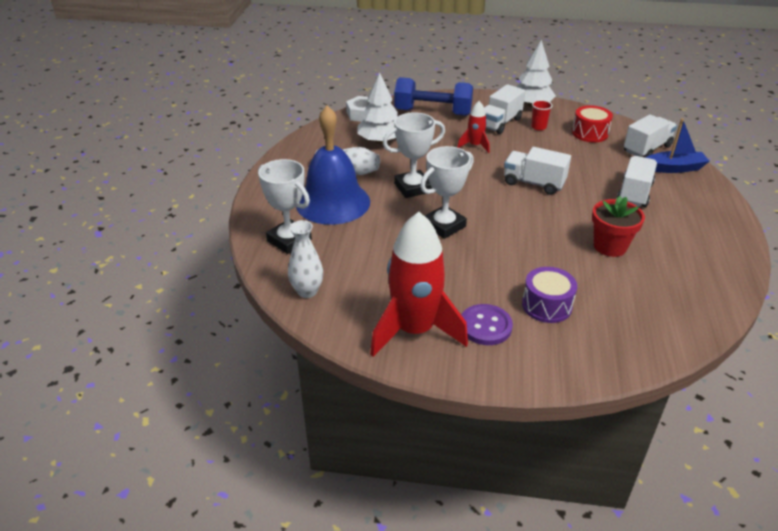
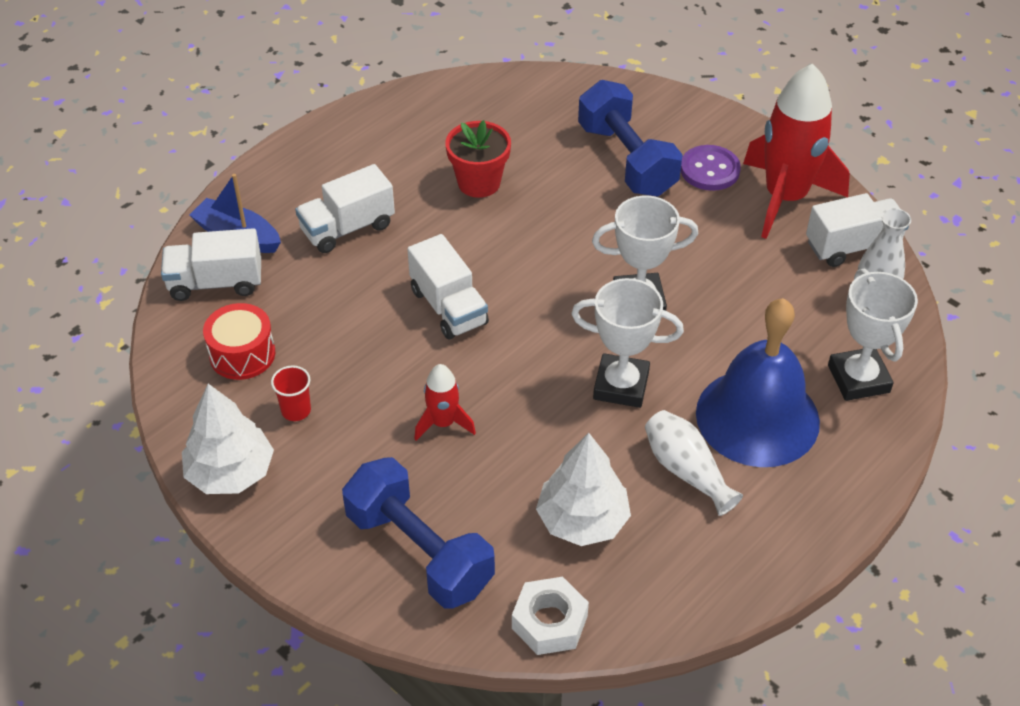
camera: 145 degrees left, 10 degrees up
(500, 123) = (342, 454): white truck -> white truck (852, 246)
(546, 305) = (627, 160): purple drum -> blue dumbbell

